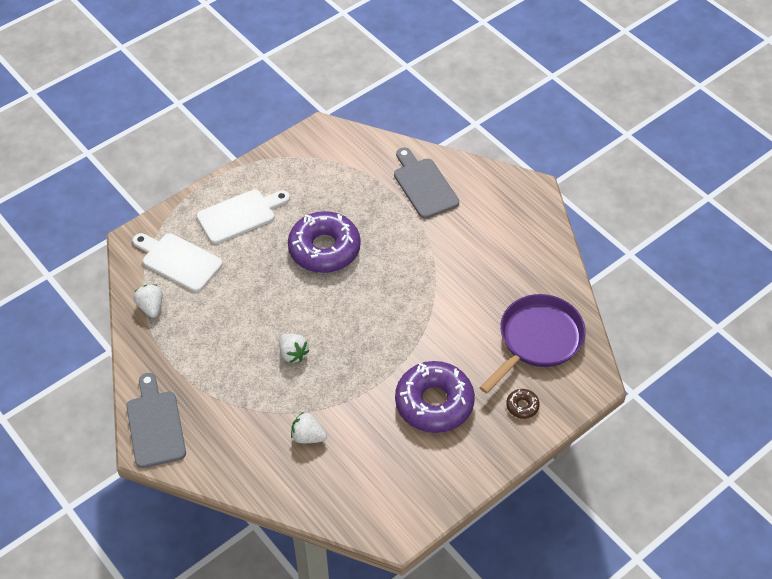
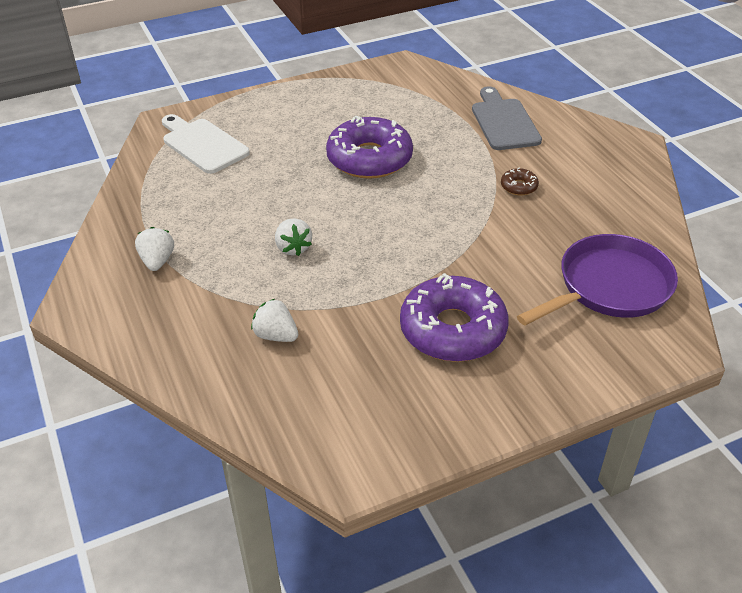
camera: 15 degrees right, 10 degrees down
(151, 307) = (152, 178): white strawberry -> white strawberry (157, 261)
(155, 425) = (97, 288): grey cutting board -> none
(240, 215) = (287, 117): white cutting board -> none
(522, 406) = (572, 355): brown donut -> brown donut (519, 186)

